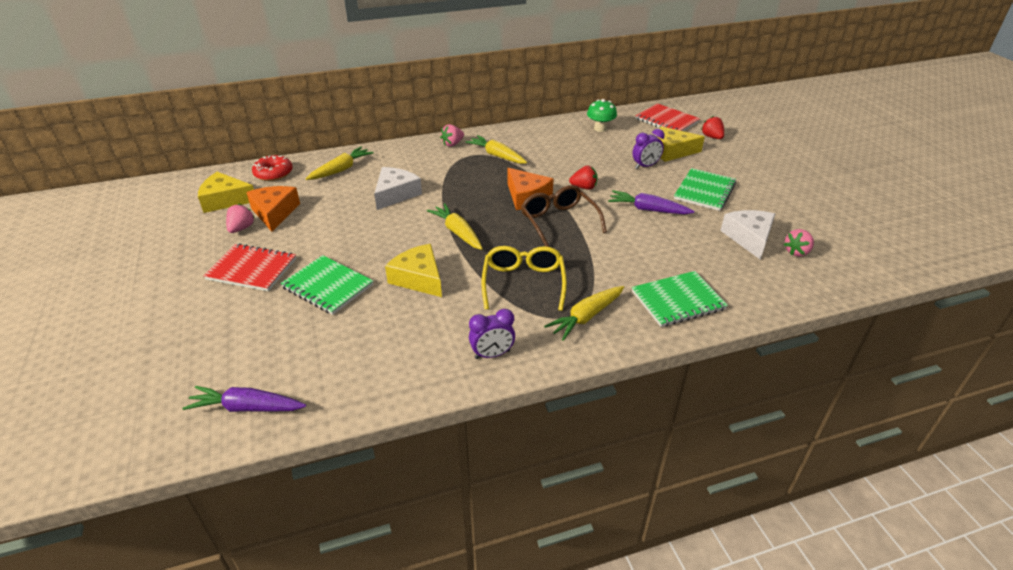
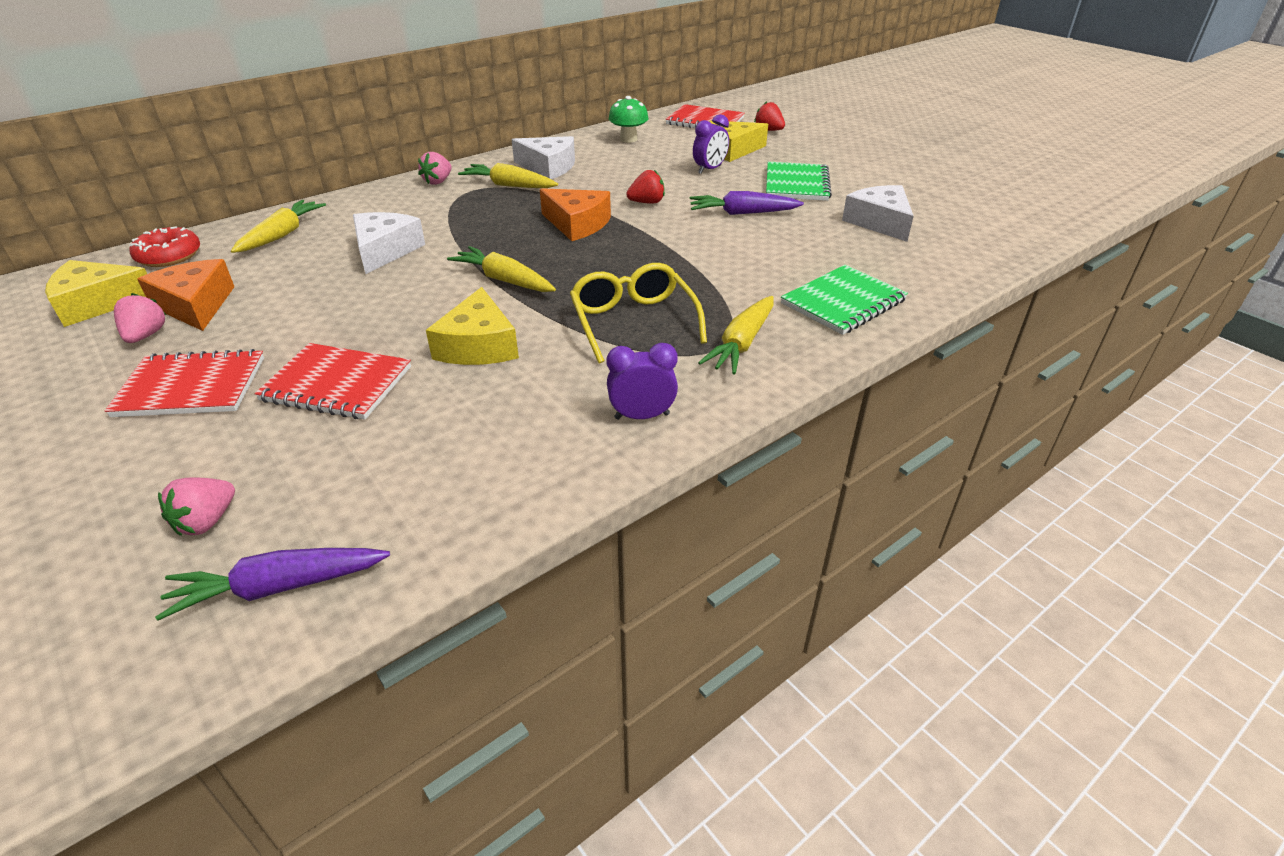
camera: 20 degrees left, 0 degrees up
(328, 286) = (337, 384): green notebook -> red notebook
(419, 278) = (478, 345): yellow cheese -> yellow cheese turned 120 degrees counterclockwise
(492, 354) = (642, 416): purple clock -> purple clock turned 150 degrees counterclockwise
(531, 144) = (548, 167): none -> white cheese
(558, 221) = (637, 244): brown glasses -> none
(796, 252) = (941, 227): pink strawberry -> pink strawberry (206, 521)

